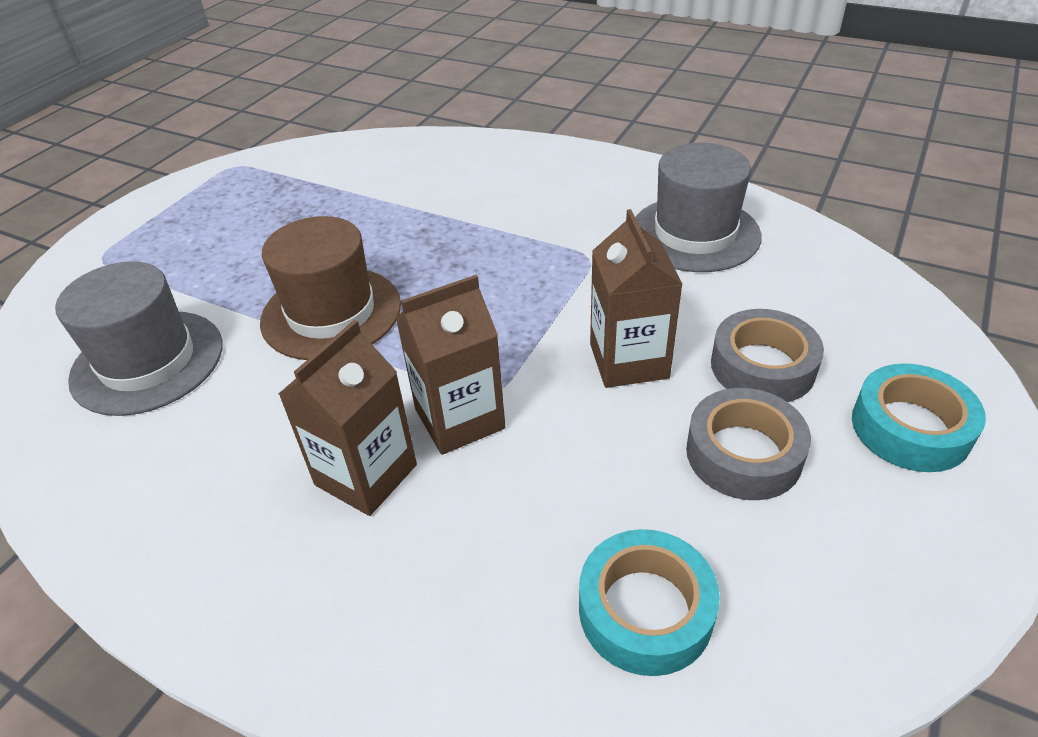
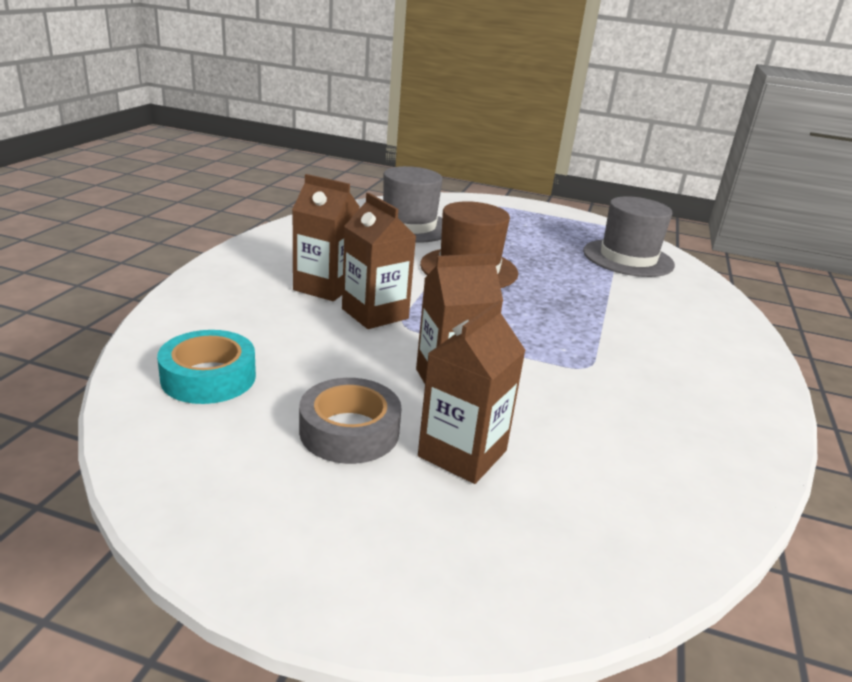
camera: 75 degrees right, 15 degrees down
(695, 234) = (663, 429): grey hat -> grey hat (628, 258)
(762, 366) = (462, 453): grey tape -> brown carton
(910, 427) = (391, 544): turquoise tape -> none

